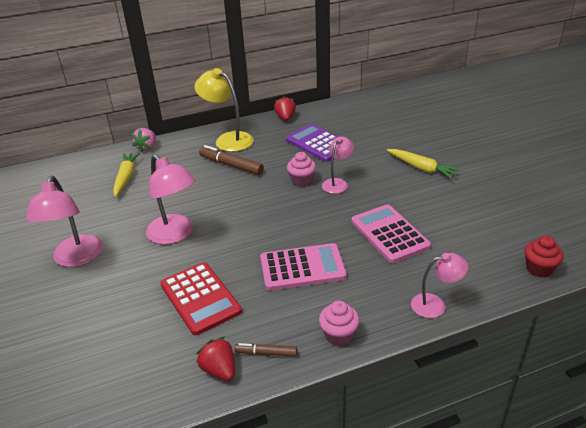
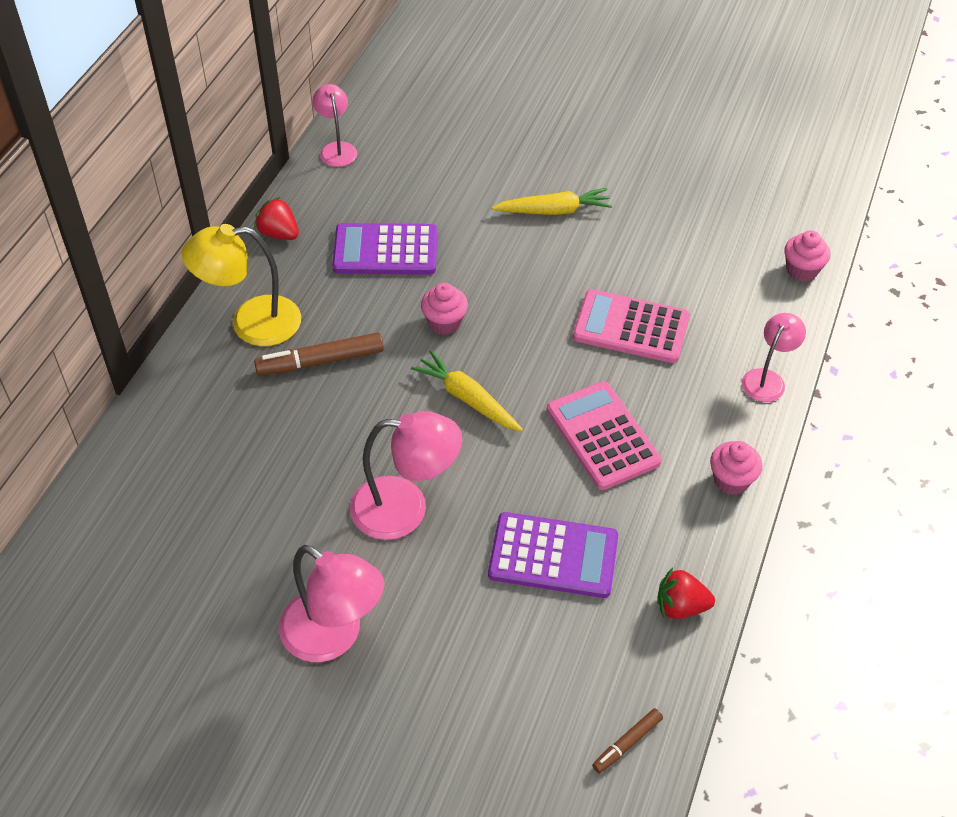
camera: 50 degrees left, 15 degrees up
(126, 178) = (201, 484): yellow carrot -> yellow carrot (467, 399)
(147, 147) = (148, 416): pink strawberry -> none
(200, 298) = (553, 556): red calculator -> purple calculator
(266, 353) = (696, 553): brown marker -> brown marker (627, 743)
(302, 267) = (602, 436): pink calculator -> pink calculator turned 60 degrees counterclockwise
(337, 183) = (490, 297): pink lamp -> pink lamp (336, 149)
(539, 269) = (801, 270): red cupcake -> pink cupcake

